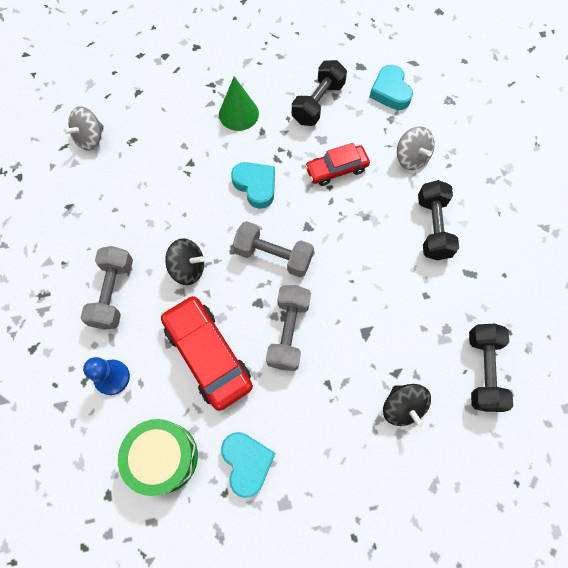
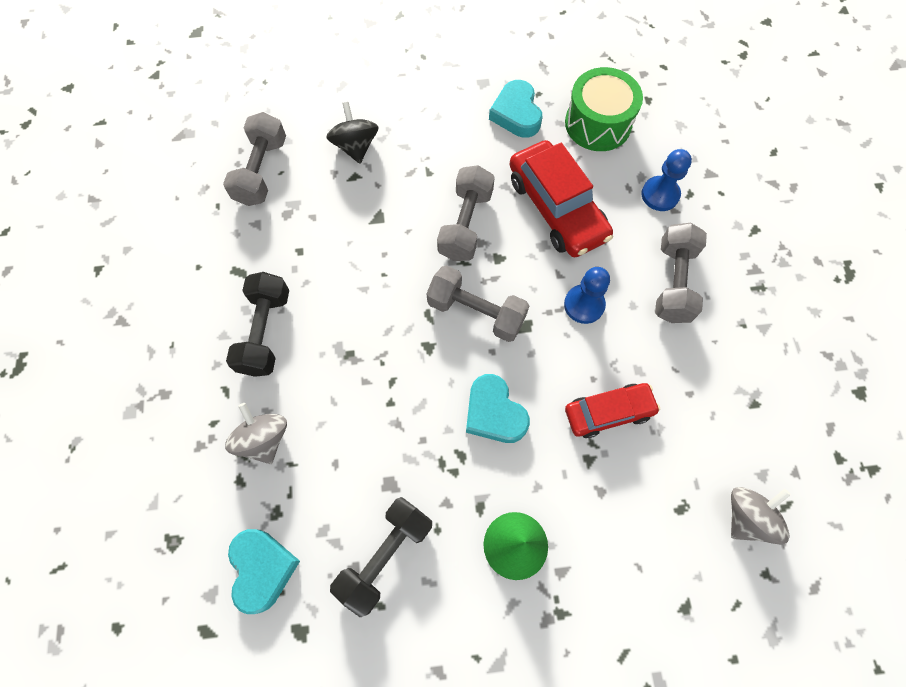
camera: 175 degrees left, 0 degrees up
(188, 268) = (584, 305): black spinning top -> blue pawn
(336, 169) = (376, 430): red car -> red car (608, 412)
(483, 371) = (261, 171): black dumbbell -> grey dumbbell

